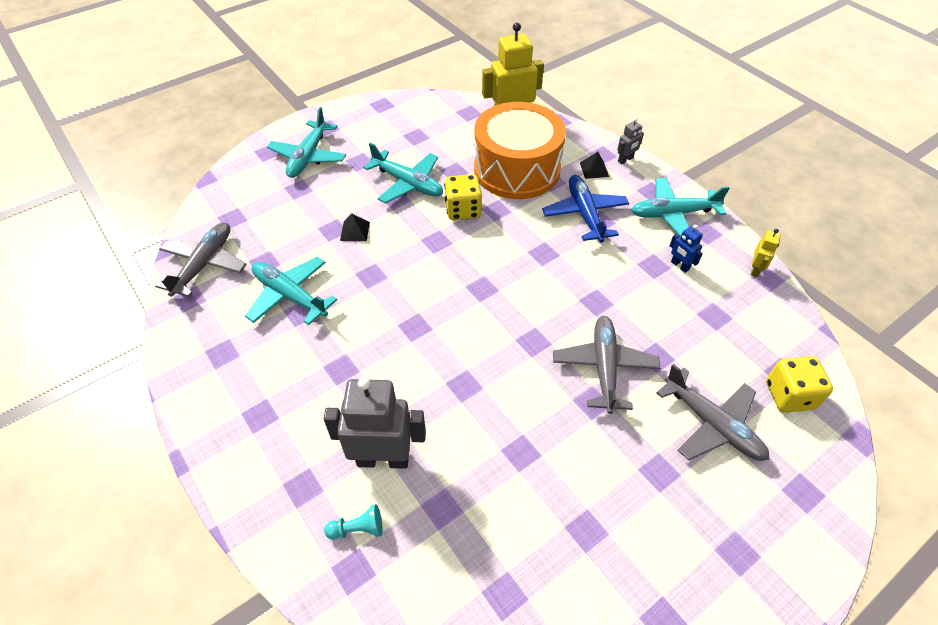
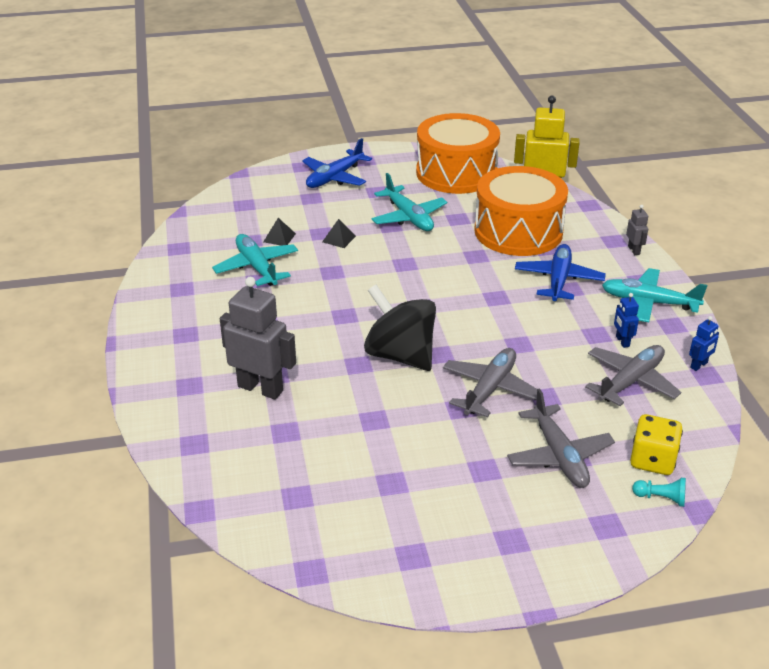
camera: 25 degrees right, 15 degrees down
(204, 264) = (203, 229): grey plane -> grey plane (631, 381)
(308, 157) = (334, 177): turquoise plane -> blue plane
(358, 529) = (213, 422): turquoise pawn -> turquoise pawn (661, 498)
(422, 118) = (456, 173): none -> orange drum
(463, 210) = (445, 248): yellow dice -> none
(498, 357) = (400, 355): none -> black spinning top
(594, 169) = (595, 250): black pyramid -> black pyramid (279, 237)
(625, 160) = (634, 250): grey robot -> grey robot turned 90 degrees counterclockwise
(755, 270) = (699, 365): yellow robot -> blue robot

